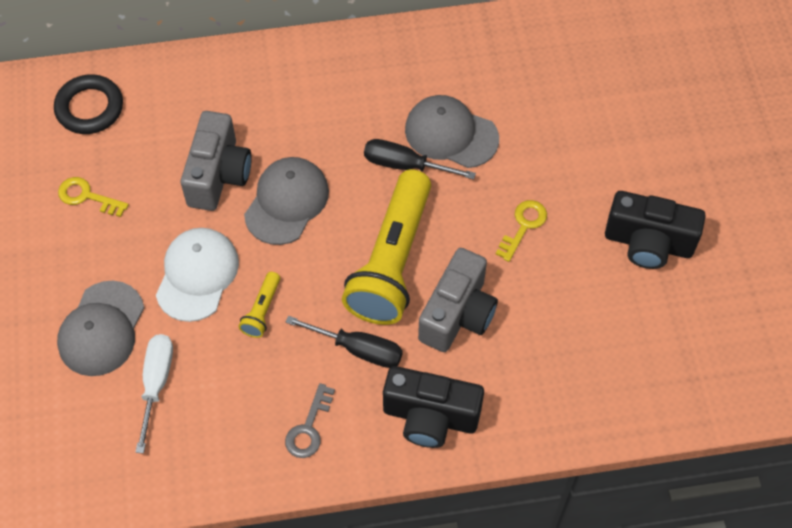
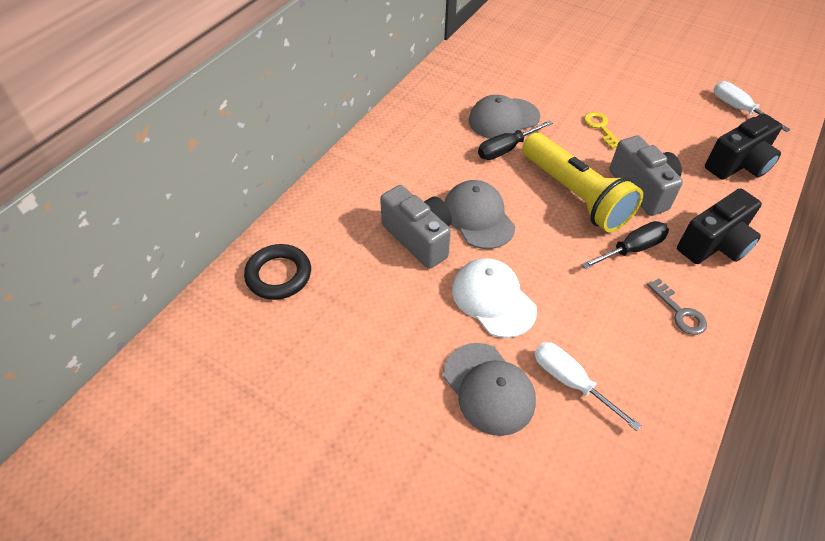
camera: 50 degrees left, 10 degrees down
(87, 197) = (356, 324): yellow key -> none
(262, 311) = (557, 281): yellow flashlight -> none
(648, 243) = (656, 91): black camera -> black camera (738, 164)
(696, 341) = (738, 109): none -> white screwdriver

